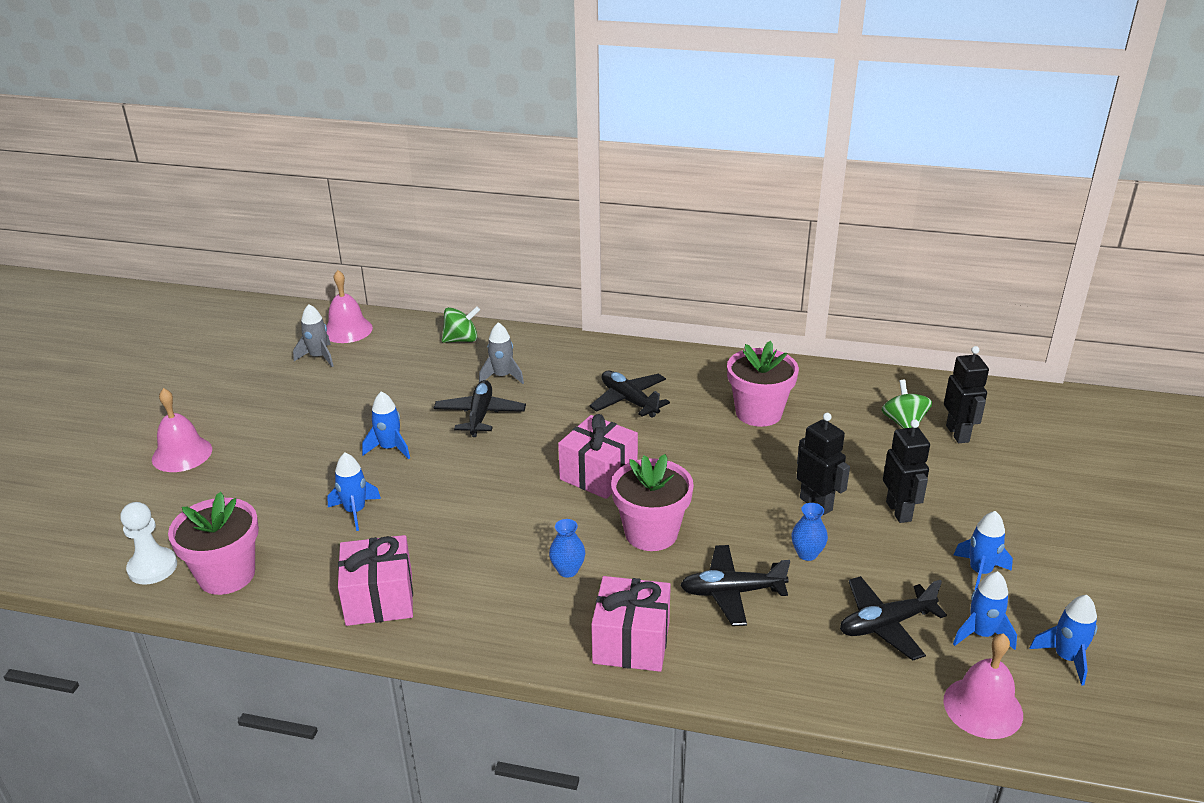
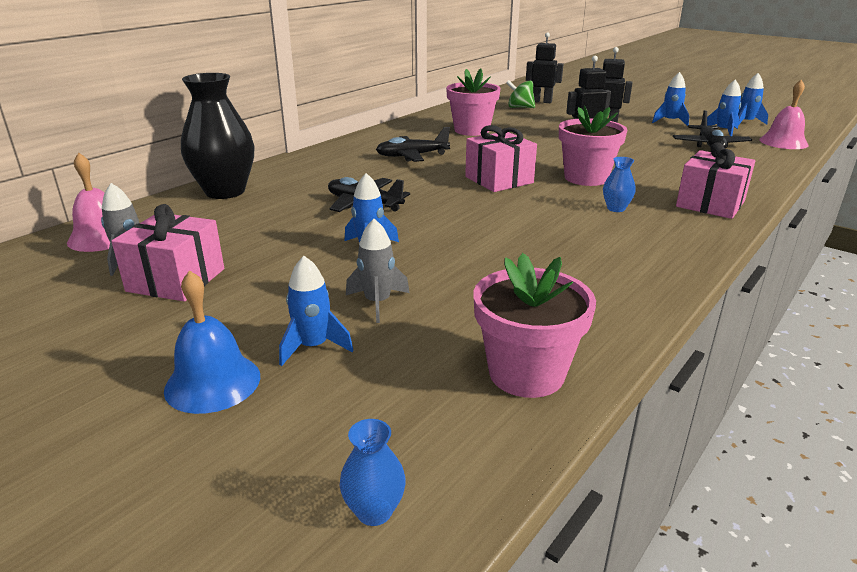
camera: 65 degrees left, 5 degrees down
(152, 567) = (472, 436): white pawn -> none
(182, 454) = (212, 382): pink bell -> blue bell
(355, 511) = (464, 279): blue rocket -> blue rocket (313, 347)
(379, 599) = (618, 286): pink gift -> pink gift (176, 280)
(461, 340) = (225, 191): green spinning top -> black vase
(502, 376) = (314, 187): grey rocket -> grey rocket (377, 303)
(731, 592) = (665, 170): black plane -> none
(807, 554) = (634, 147): blue vase -> blue vase (374, 511)

